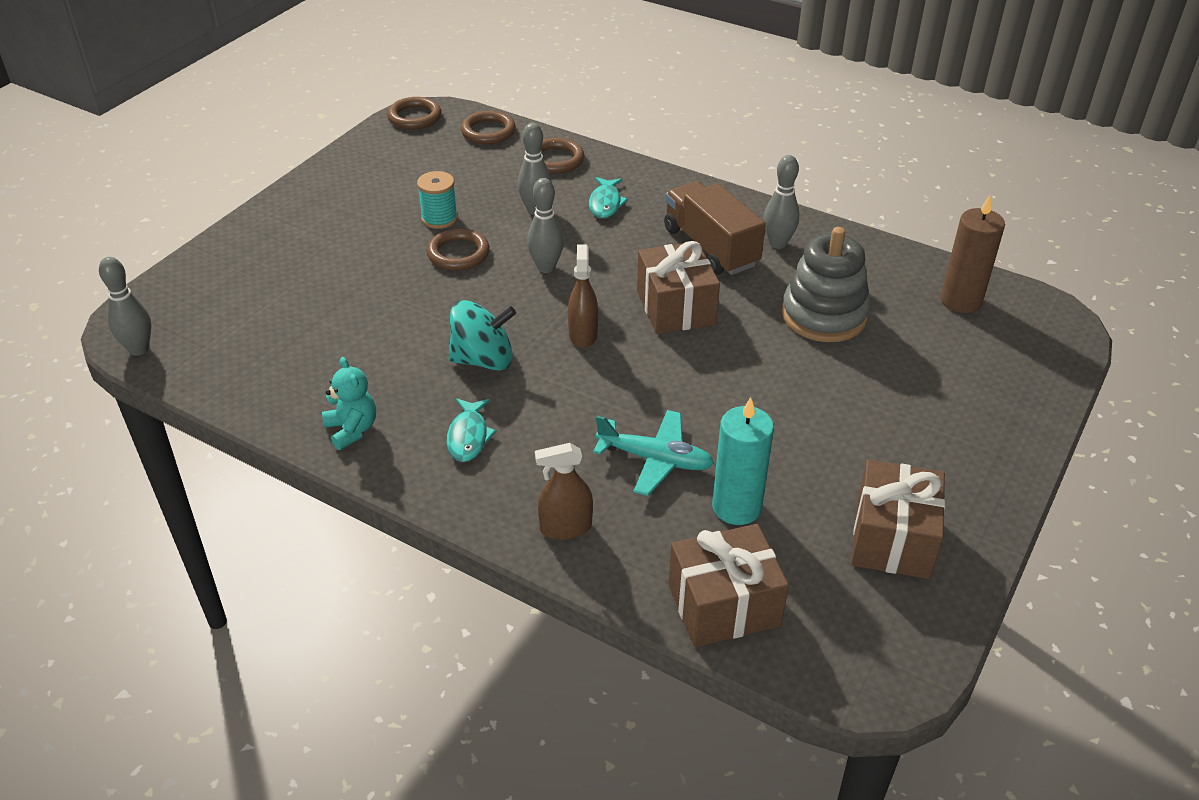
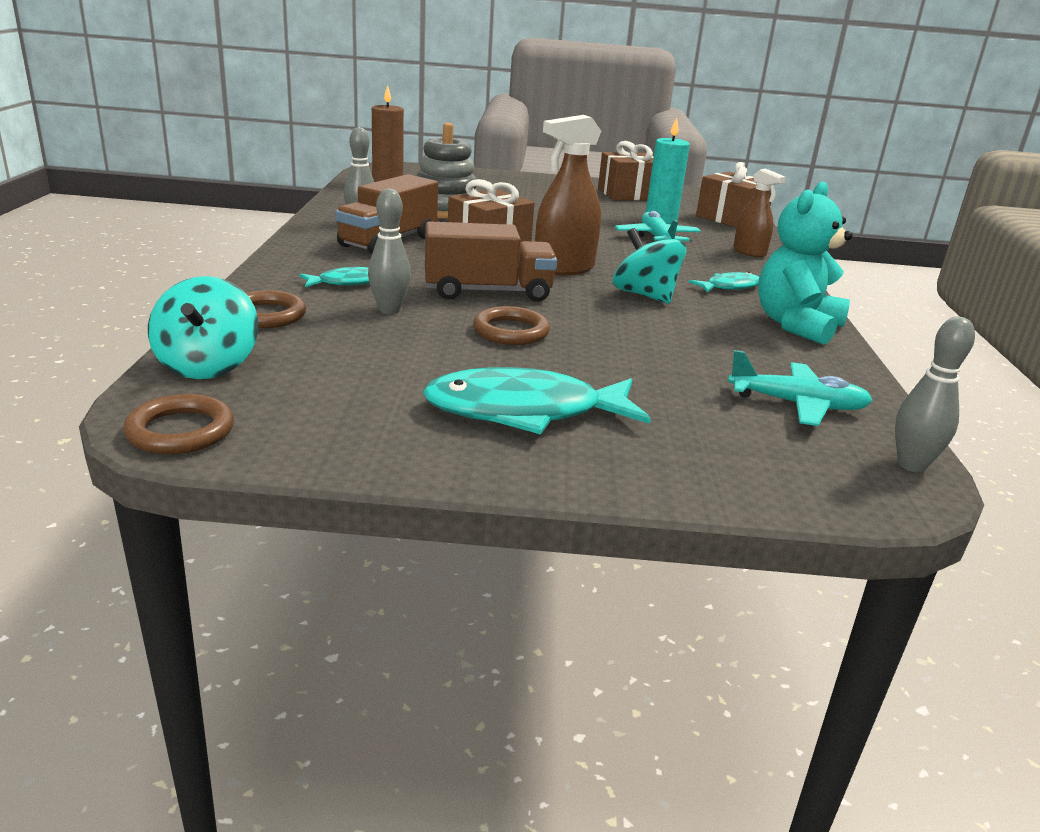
camera: 120 degrees left, 15 degrees down
(242, 342) = (797, 404): none -> turquoise plane
(341, 222) = (524, 411): none -> turquoise fish
(352, 430) = (796, 325): turquoise teddy bear -> turquoise teddy bear, size x1.76
(439, 218) = (455, 353): turquoise spool -> none
(488, 131) = (208, 365): brown ring -> turquoise spinning top
(546, 267) = (488, 292): grey bowling pin -> brown truck
(583, 335) = (564, 268): brown spray bottle -> brown spray bottle, size x1.61

